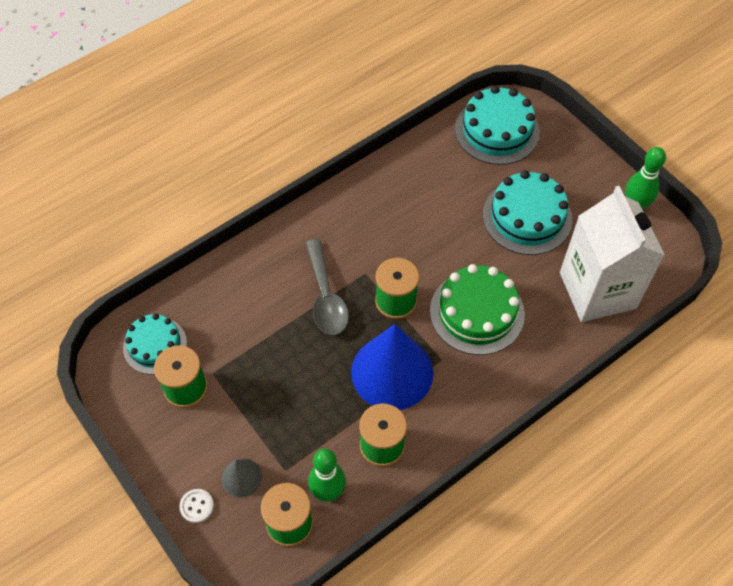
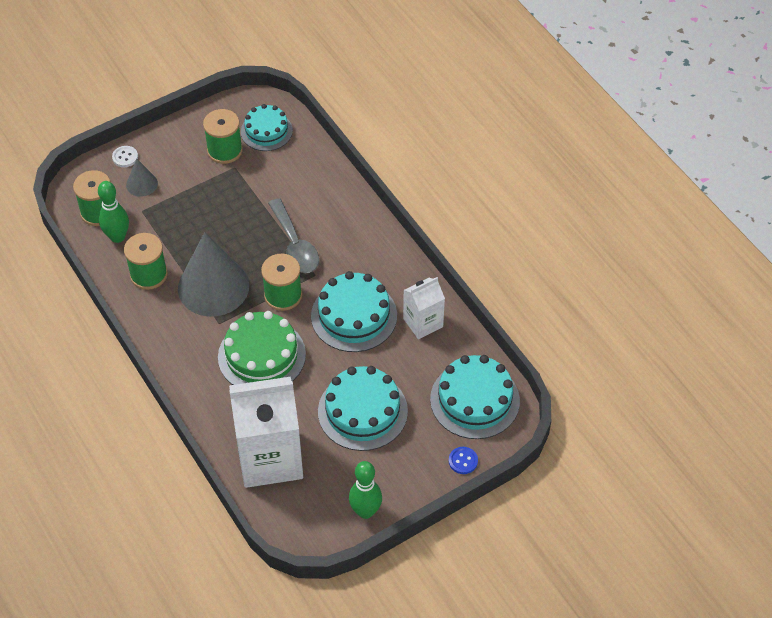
camera: 95 degrees right, 5 degrees down
(326, 297) = (295, 245): grey spoon -> grey spoon turned 105 degrees counterclockwise
(392, 372) = (213, 287): blue cone -> grey cone
(414, 175) = (423, 323): none -> white carton
(414, 234) = (354, 316): none -> turquoise cake
(564, 136) = (463, 461): none -> blue button

